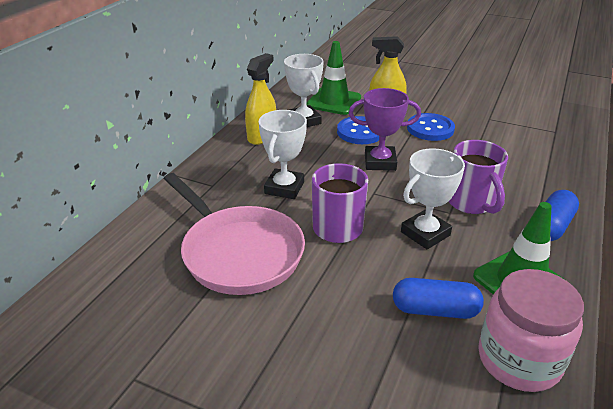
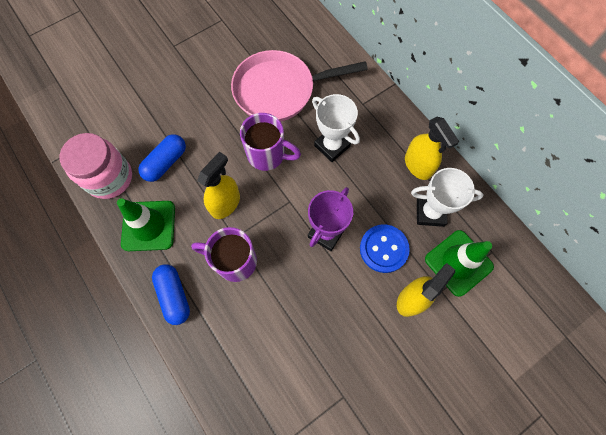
camera: 120 degrees right, 35 degrees up
(425, 233) = (225, 204): white trophy -> yellow spray bottle
(430, 129) = (356, 317): blue button -> none

